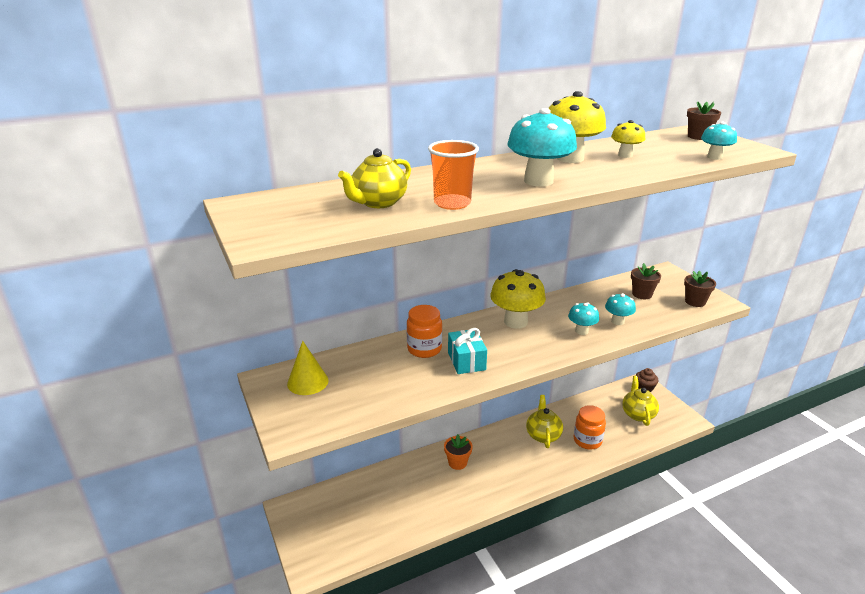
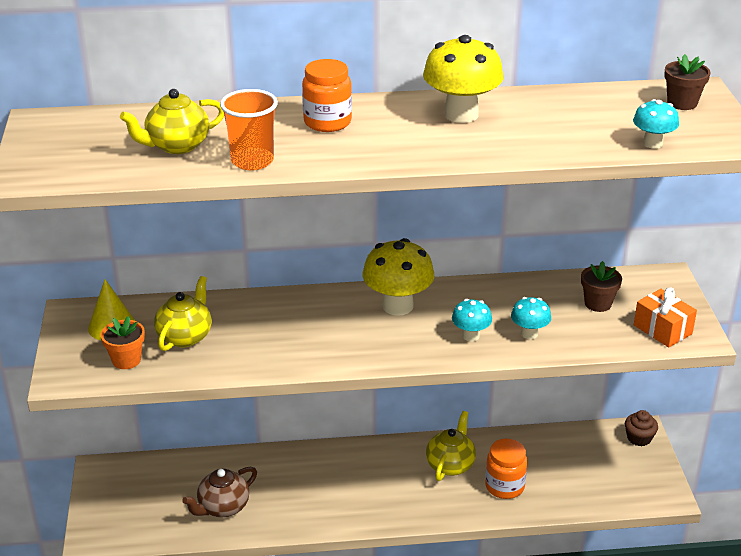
camera: 20 degrees right, 5 degrees up
(402, 511) = (223, 507): none -> brown teapot
(424, 349) = (263, 316): orange jar -> orange jar (327, 122)
(457, 462) = (320, 470): orange flower pot -> orange flower pot (126, 360)
(466, 361) = (300, 342): turquoise gift -> none
(538, 181) = (381, 145): turquoise mushroom -> none
(625, 155) = (537, 120): yellow mushroom -> none
(638, 414) = (601, 470): yellow teapot -> yellow teapot (185, 336)
(695, 302) = (662, 329): brown flower pot -> orange gift

